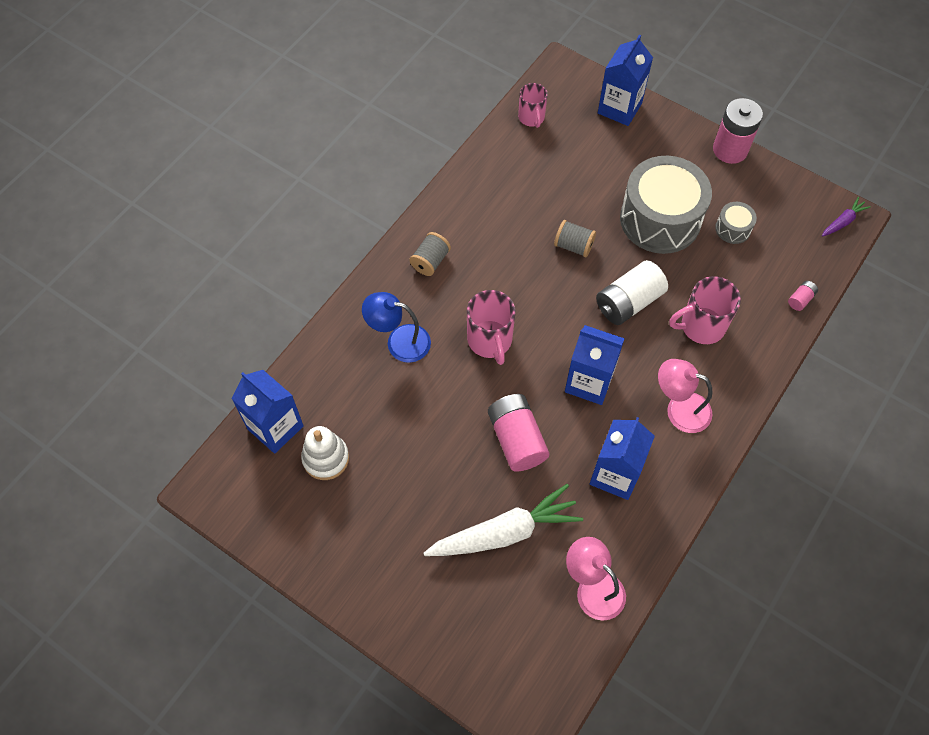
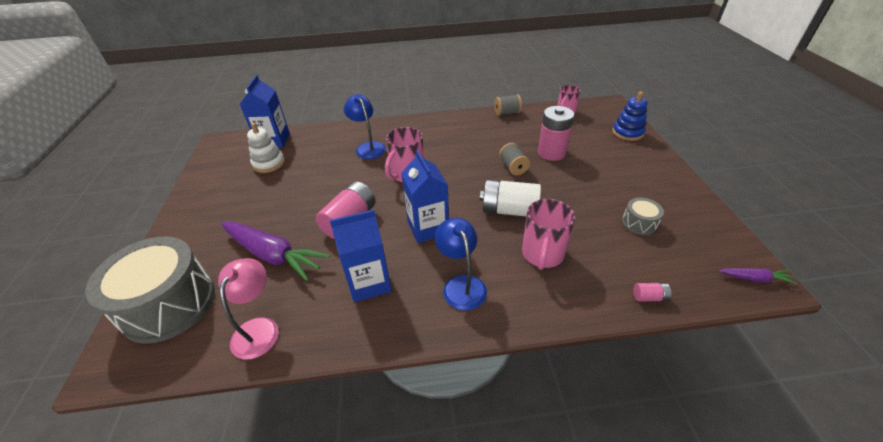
camera: 50 degrees right, 20 degrees down
(430, 261) = (430, 130): grey spool -> grey spool (507, 113)
(504, 532) = (273, 255): white carrot -> purple carrot
(619, 108) = (627, 133): blue carton -> blue stacking toy
(660, 219) = (587, 188): grey drum -> grey drum (169, 304)
(679, 409) = (461, 284): pink lamp -> blue lamp
(701, 326) = (542, 254): pink mug -> pink mug turned 105 degrees counterclockwise
(730, 150) = (689, 186): pink battery -> pink battery (551, 153)

